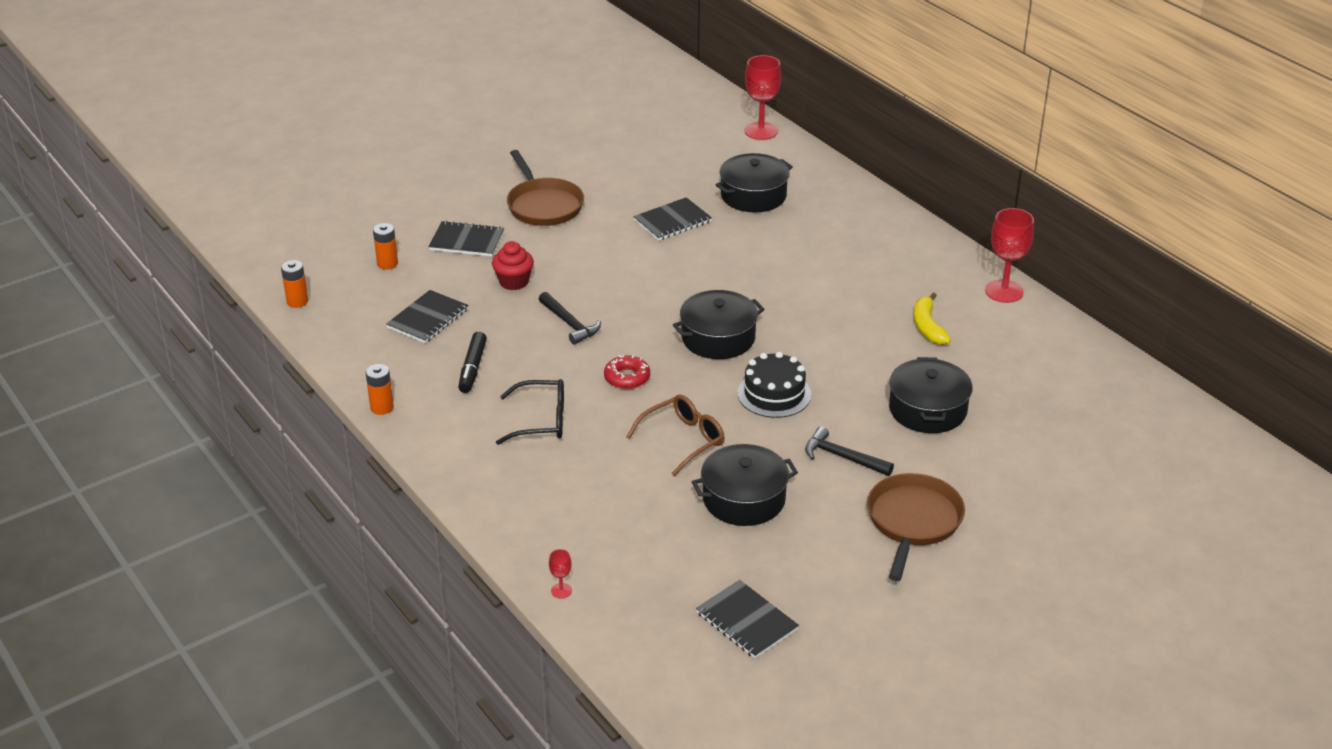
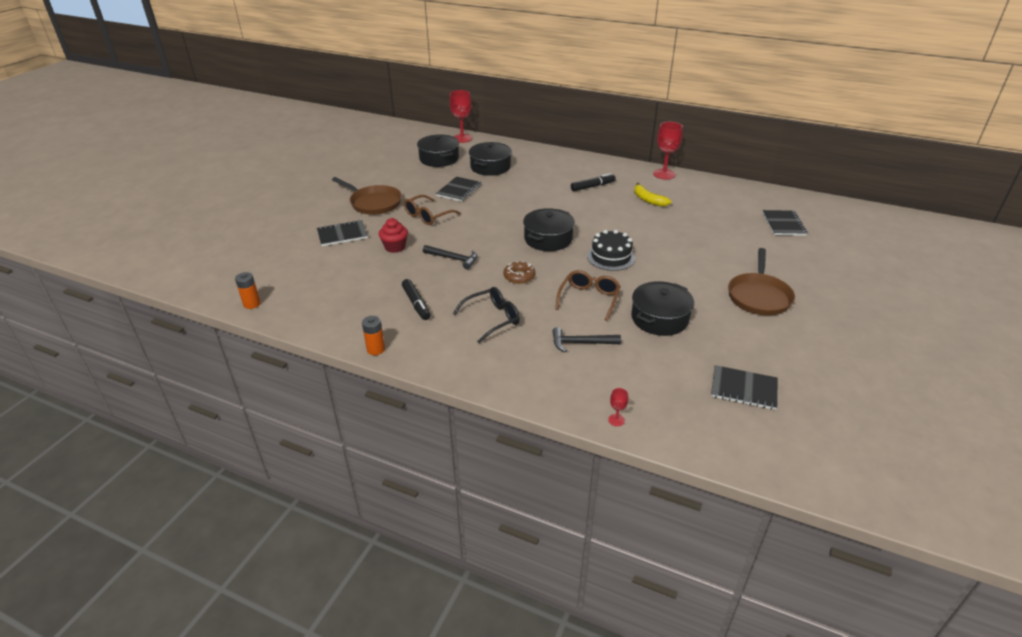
camera: 30 degrees left, 0 degrees up
(387, 264) = (299, 262): orange battery -> none
(428, 318) = (357, 285): black notebook -> black notebook (783, 224)
(594, 249) = (427, 216): none -> brown glasses
(627, 378) = (519, 276): red donut -> brown donut
(842, 457) = (684, 276): black hammer -> black hammer (581, 343)
(869, 277) = (592, 186): none -> black marker
(913, 522) = (759, 296): brown pan -> brown pan turned 150 degrees counterclockwise
(927, 409) = (696, 238): black pot -> black pot (439, 159)

